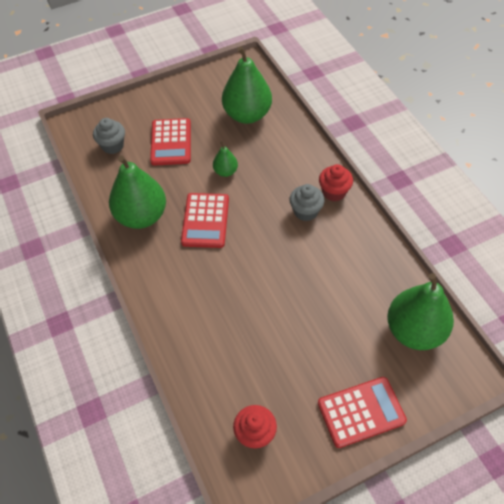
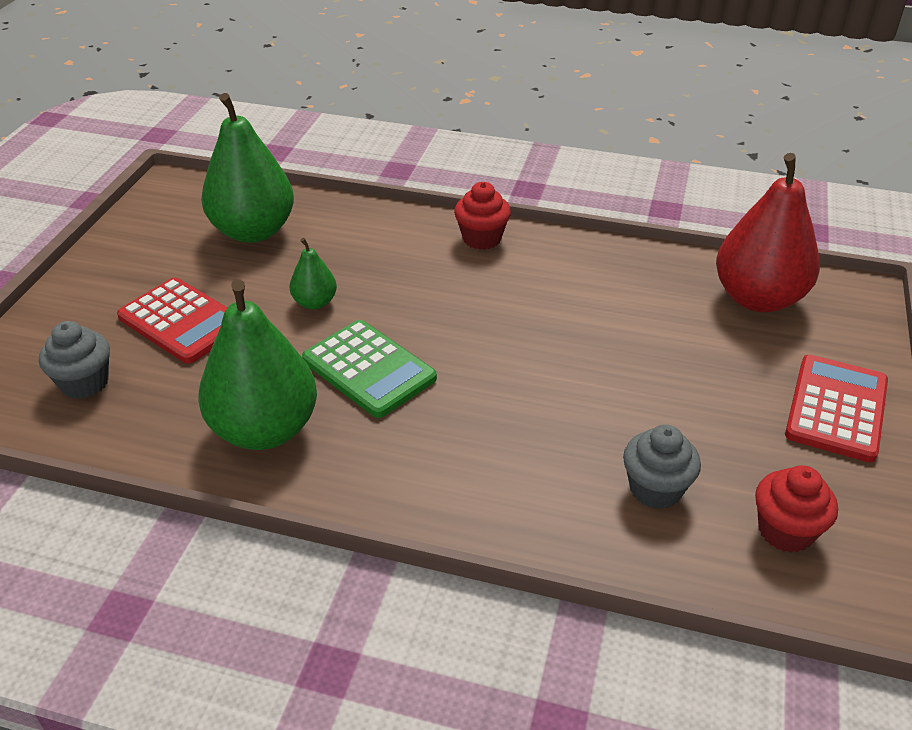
camera: 50 degrees left, 15 degrees down
(205, 221) = (369, 369): red calculator -> green calculator
(305, 211) = (479, 276): grey cupcake -> grey cupcake (655, 489)
(414, 330) = (757, 298): green pear -> red pear

